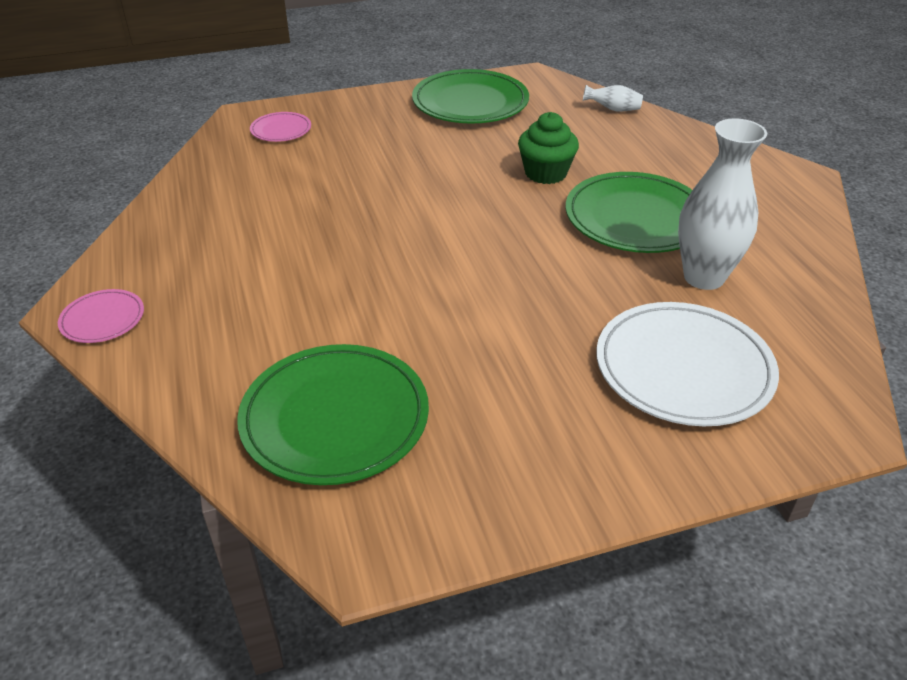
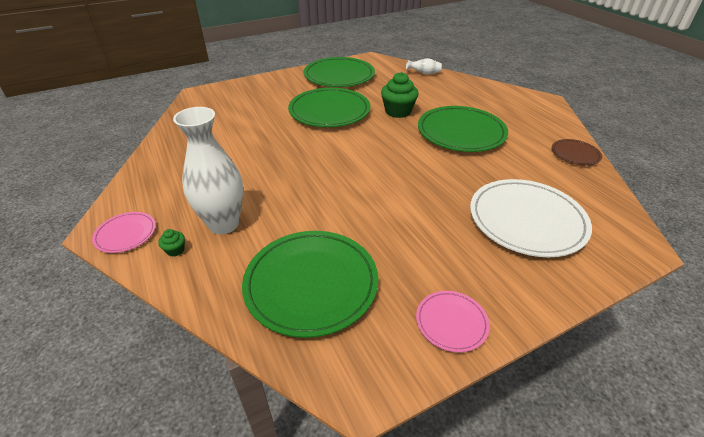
camera: 10 degrees left, 0 degrees up
(163, 349) = (175, 250): none -> green cupcake
(281, 130) = (225, 100): pink plate -> pink plate (451, 322)
(436, 162) = (329, 111): none -> green plate
(704, 277) = (515, 163): white vase -> white vase (224, 224)
(811, 273) = (575, 154): none -> brown plate

